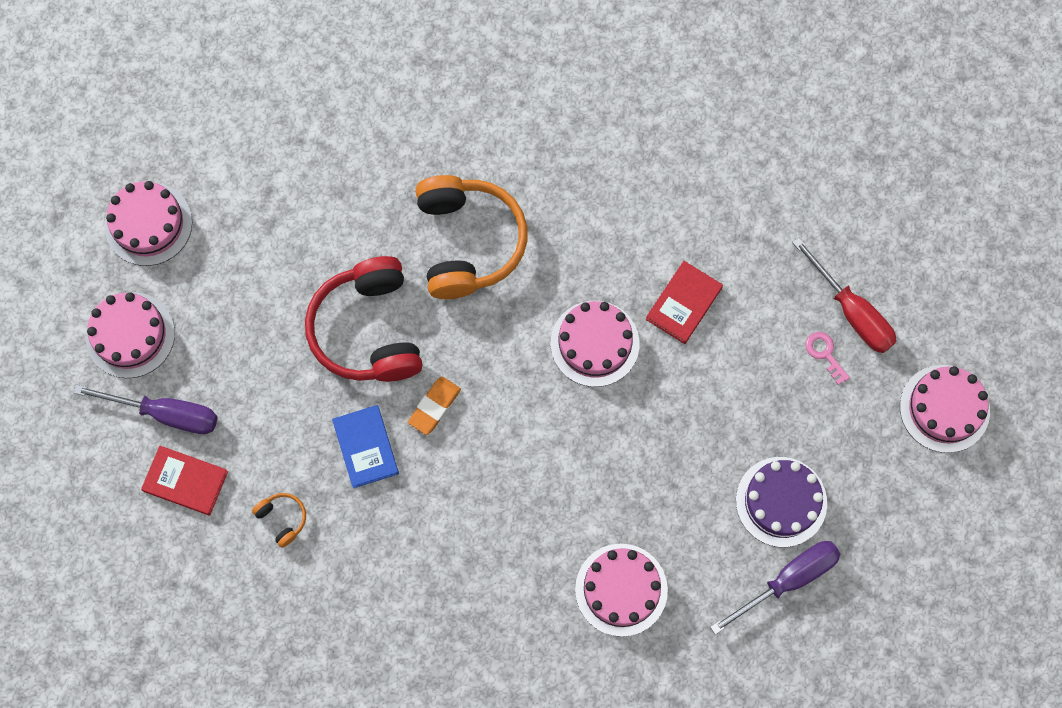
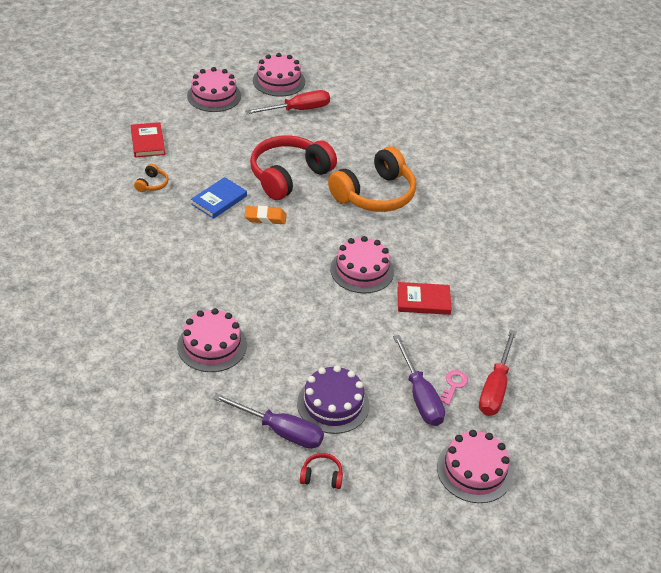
camera: 55 degrees right, 30 degrees down
(166, 413) = (180, 122): purple screwdriver -> purple screwdriver (420, 396)
(233, 236) = (298, 110): none -> red screwdriver
(870, 570) = (321, 476): none -> red headphones

